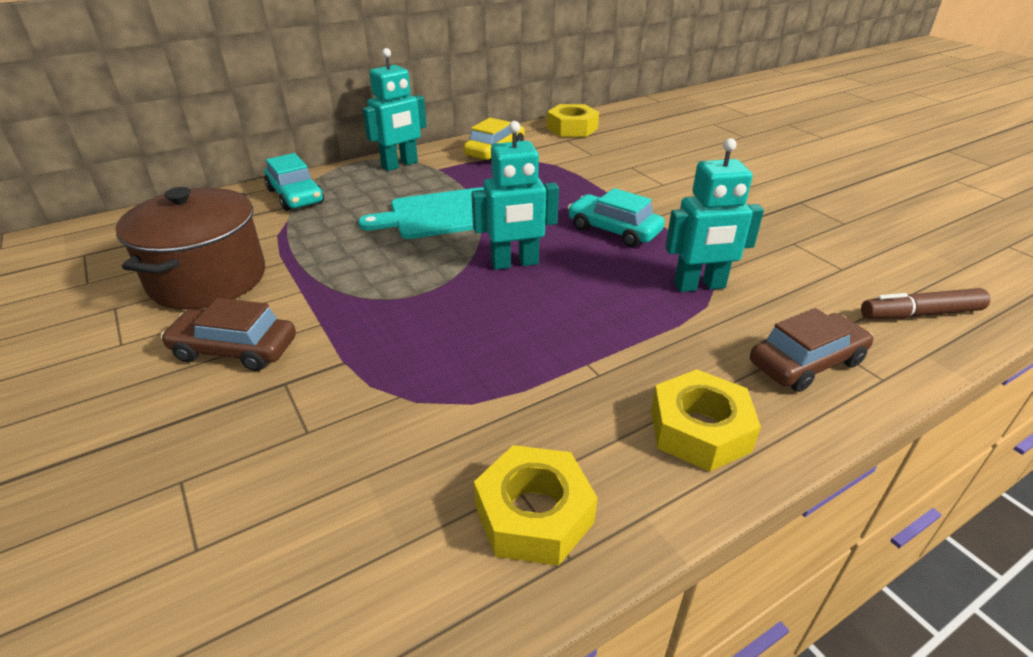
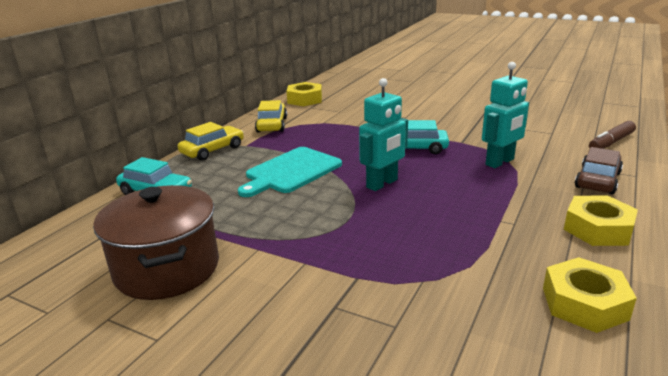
camera: 30 degrees left, 10 degrees down
(235, 350) = (265, 303): brown car -> none
(400, 165) = (213, 150): turquoise robot -> yellow car

